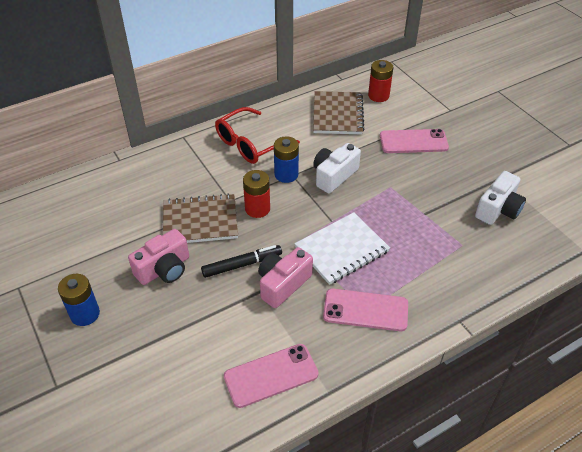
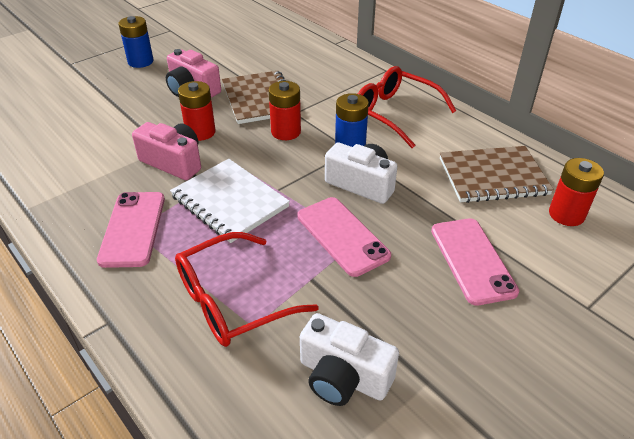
camera: 80 degrees right, 5 degrees down
(242, 265) = (200, 132): black marker -> red battery
(271, 375) = (55, 168): pink phone -> pink phone (342, 236)
(441, 253) = (233, 300): none -> red glasses

